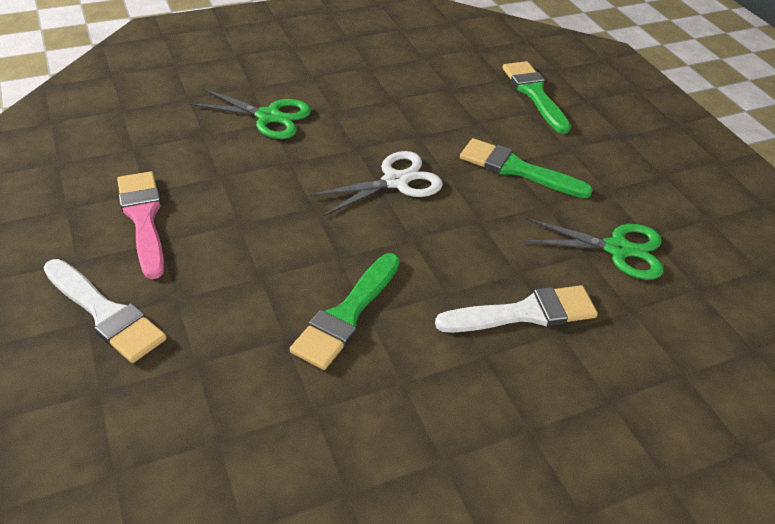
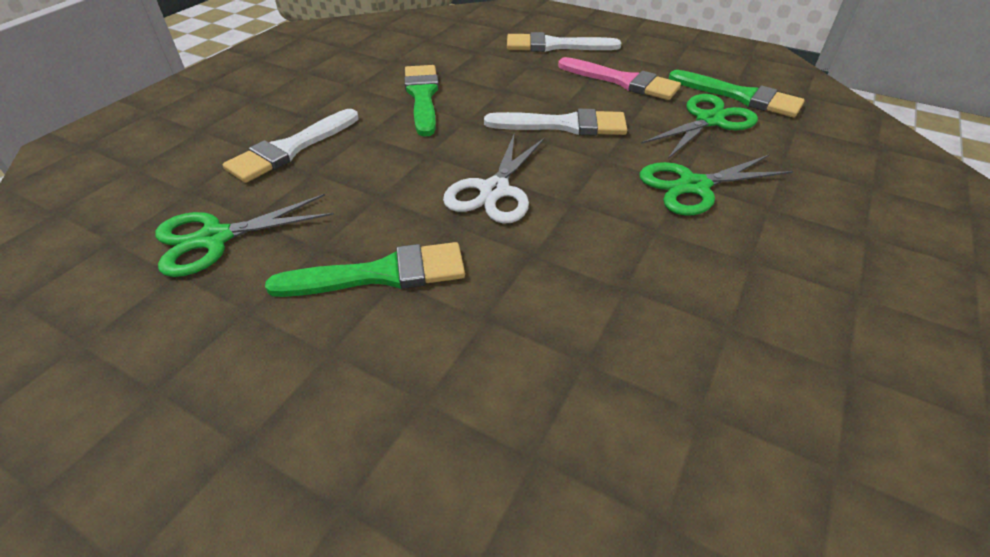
camera: 145 degrees right, 0 degrees up
(163, 145) = (709, 120): none -> green scissors
(271, 203) = (564, 125): none -> white brush
(534, 94) = (452, 450): green brush -> green brush (740, 96)

